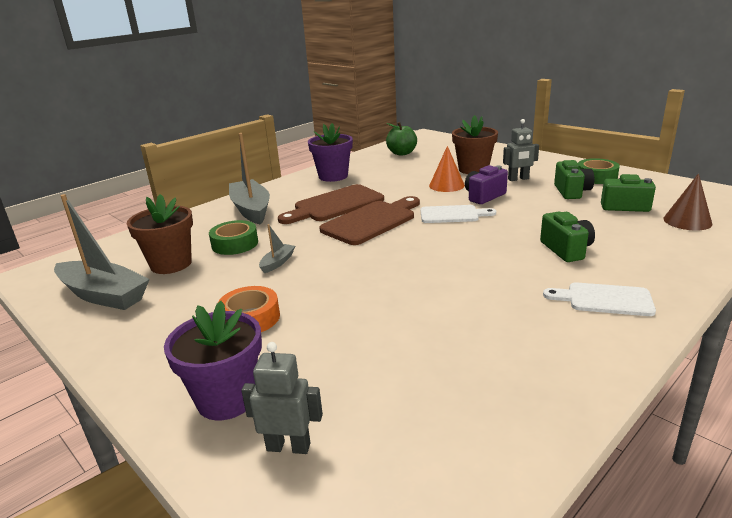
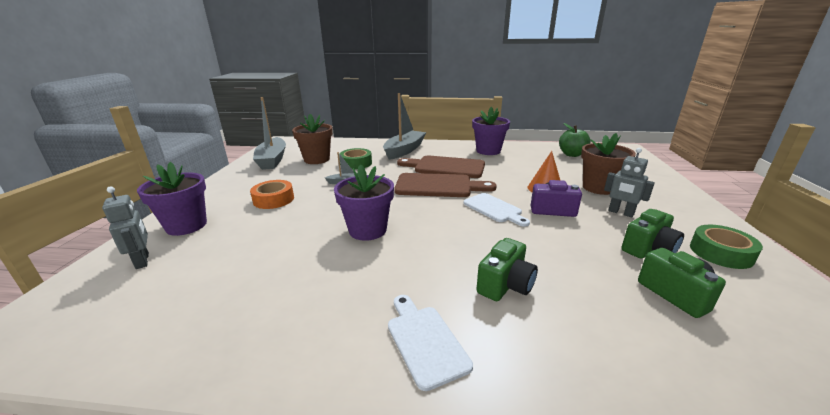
camera: 50 degrees right, 0 degrees up
(413, 279) = (367, 230): none -> purple flower pot
(687, 221) = (728, 362): brown cone -> none

